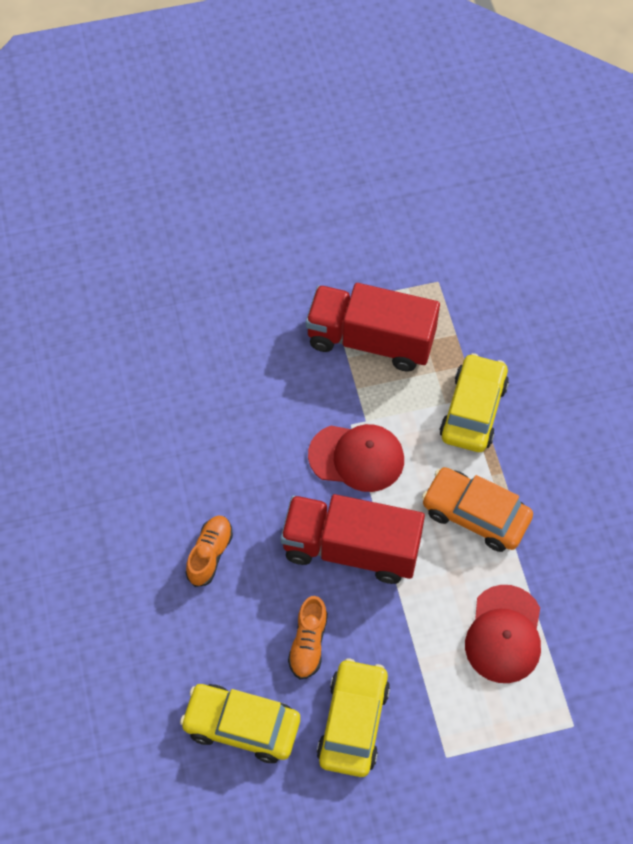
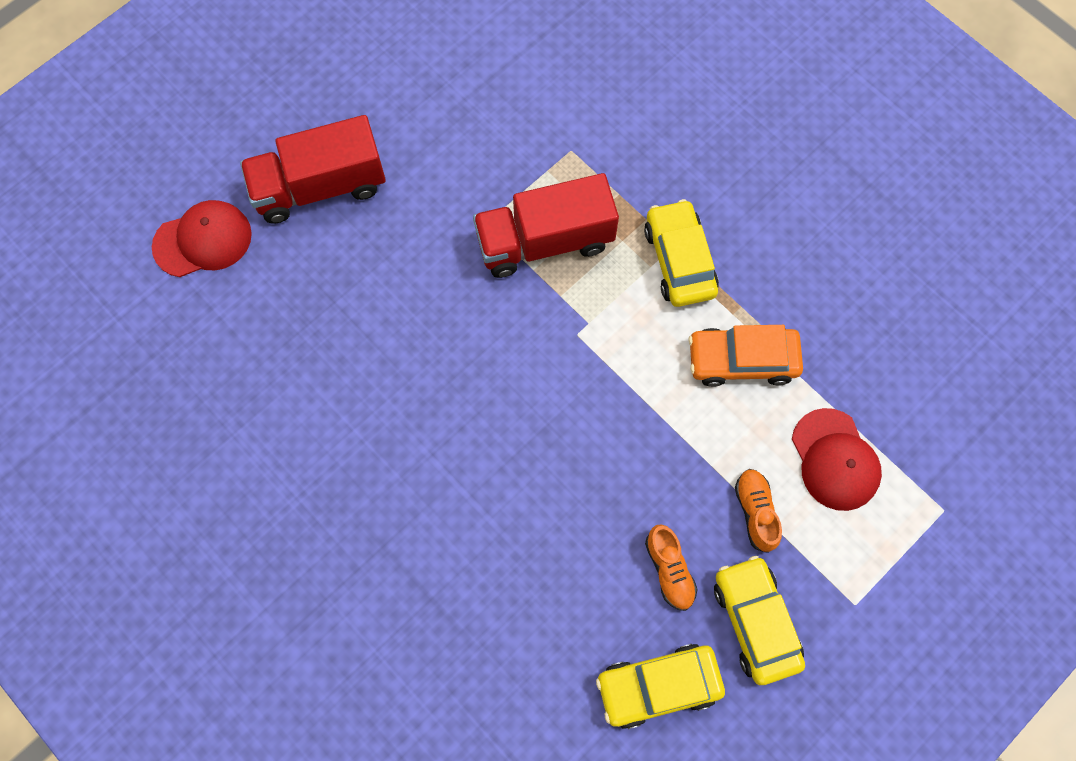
camera: 30 degrees left, 10 degrees up
(210, 554) = (525, 536): orange shoe -> orange shoe (755, 512)
(351, 549) = (652, 456): red truck -> red truck (320, 187)
(356, 457) = (602, 364): red cap -> red cap (203, 240)

